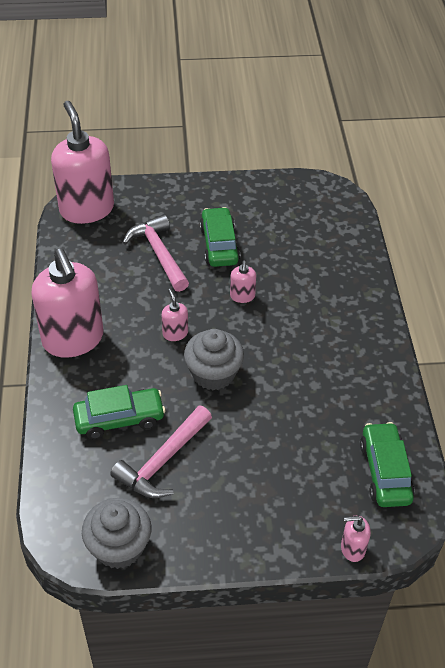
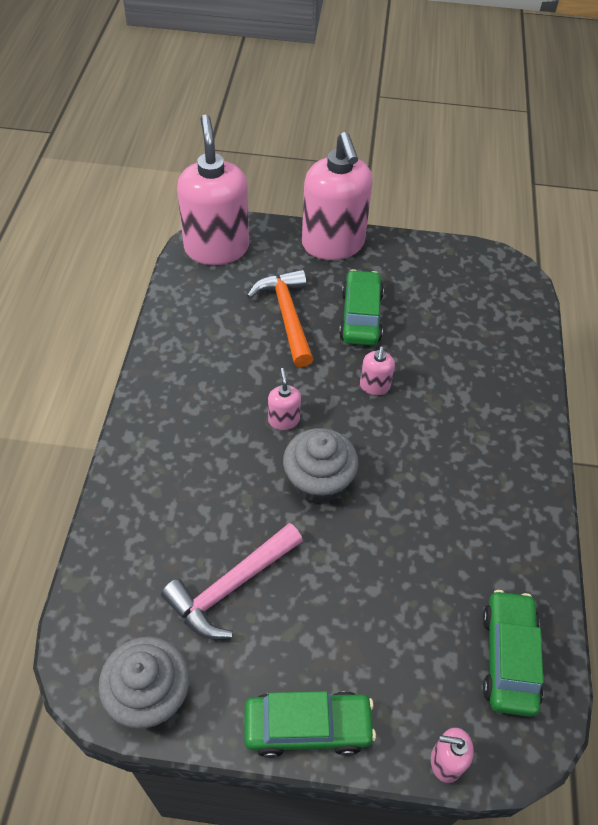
camera: 10 degrees right, 5 degrees up
(73, 339) = (162, 406): pink soap dispenser -> pink soap dispenser (333, 244)
(119, 419) = (191, 519): green car -> green car (308, 727)
(159, 254) = (287, 316): pink hammer -> orange hammer

